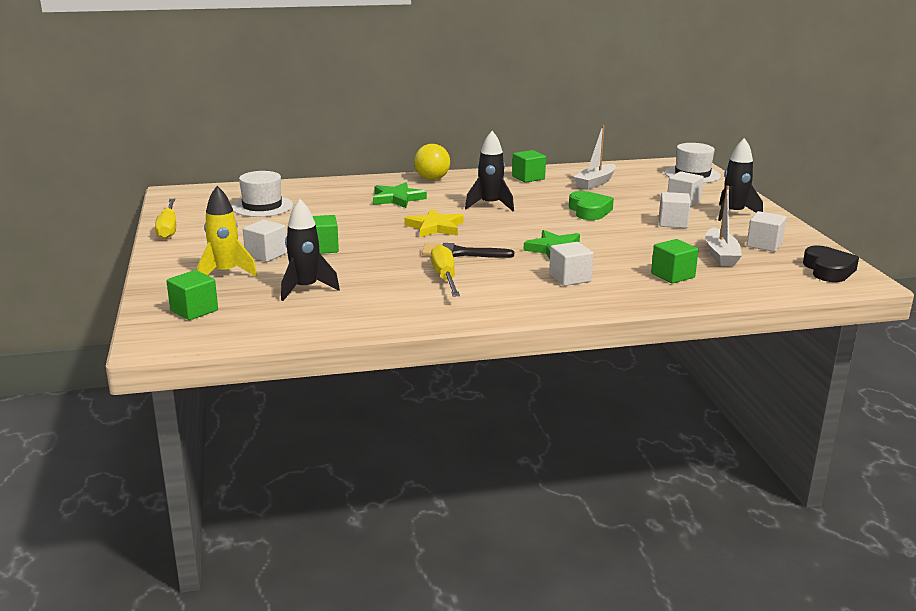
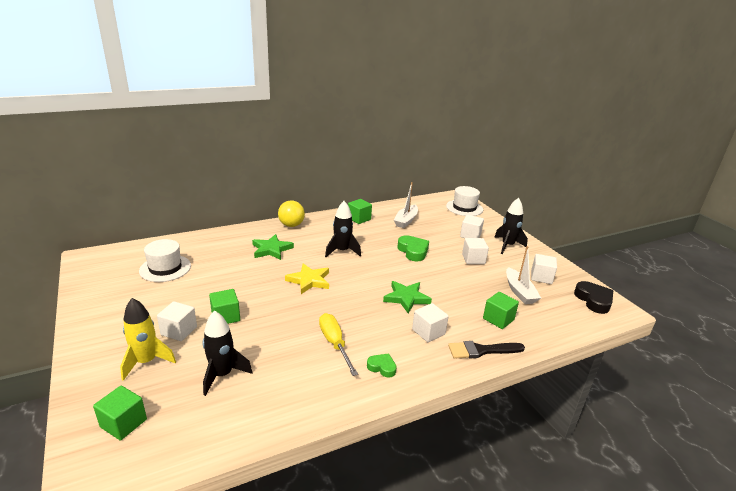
camera: 15 degrees left, 5 degrees up
(168, 228) = (86, 305): yellow screwdriver -> none
(461, 253) = (338, 310): black brush -> black brush (481, 350)
(495, 299) = (382, 367): none -> green heart

